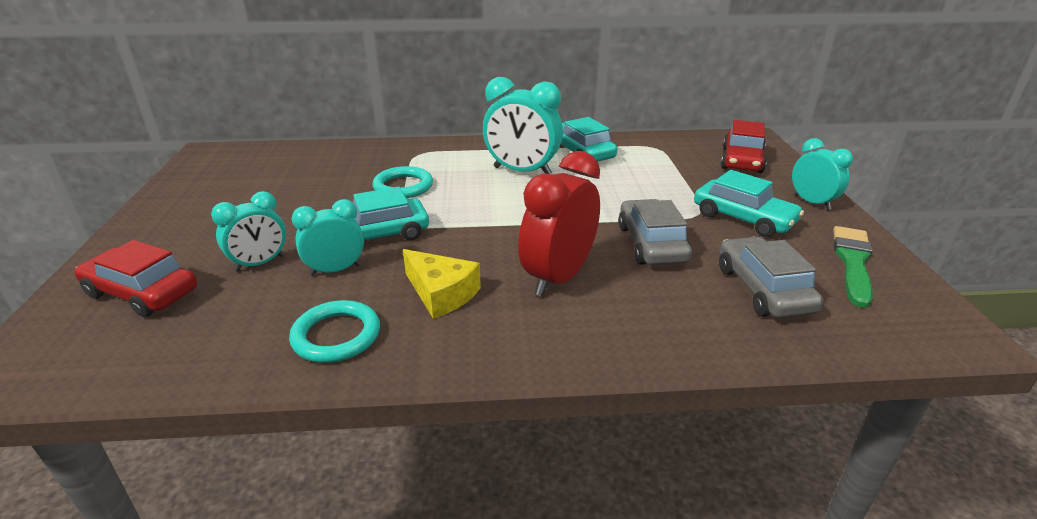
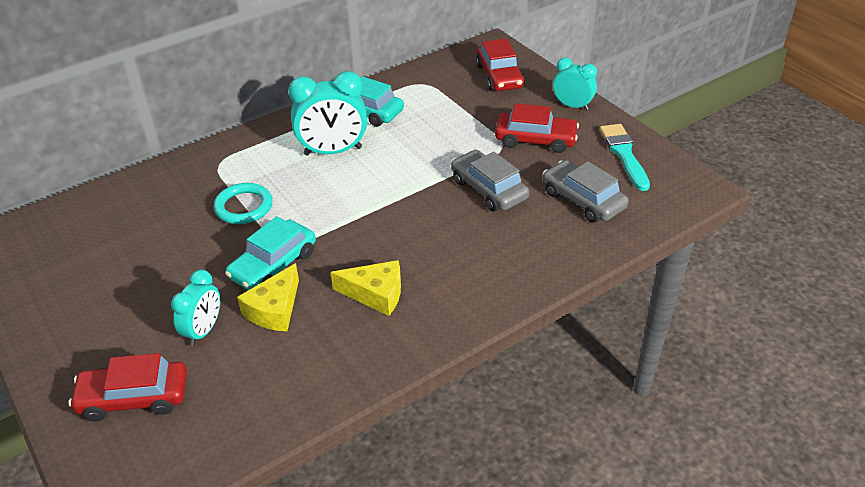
camera: 30 degrees left, 10 degrees up
(336, 270) = (274, 309): turquoise clock -> yellow cheese
(336, 336) = (334, 359): turquoise ring -> none
(558, 277) = (446, 245): red clock -> none
(743, 218) = (535, 140): turquoise car -> red car
(853, 262) = (624, 154): green brush -> turquoise brush

